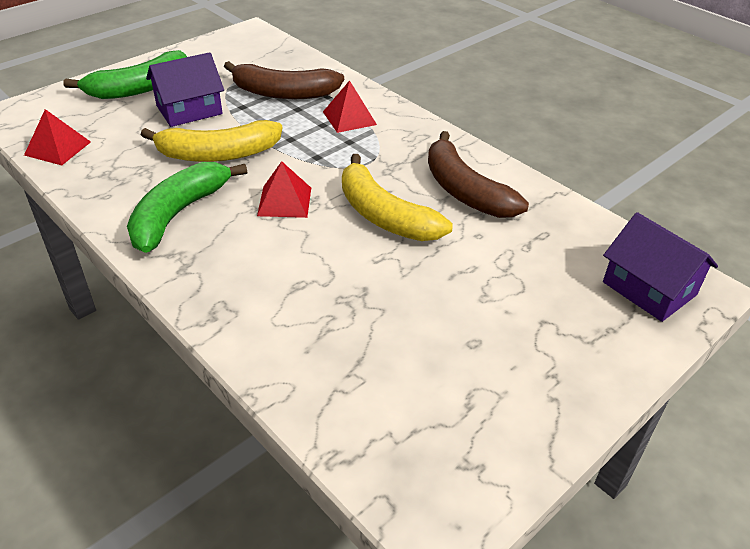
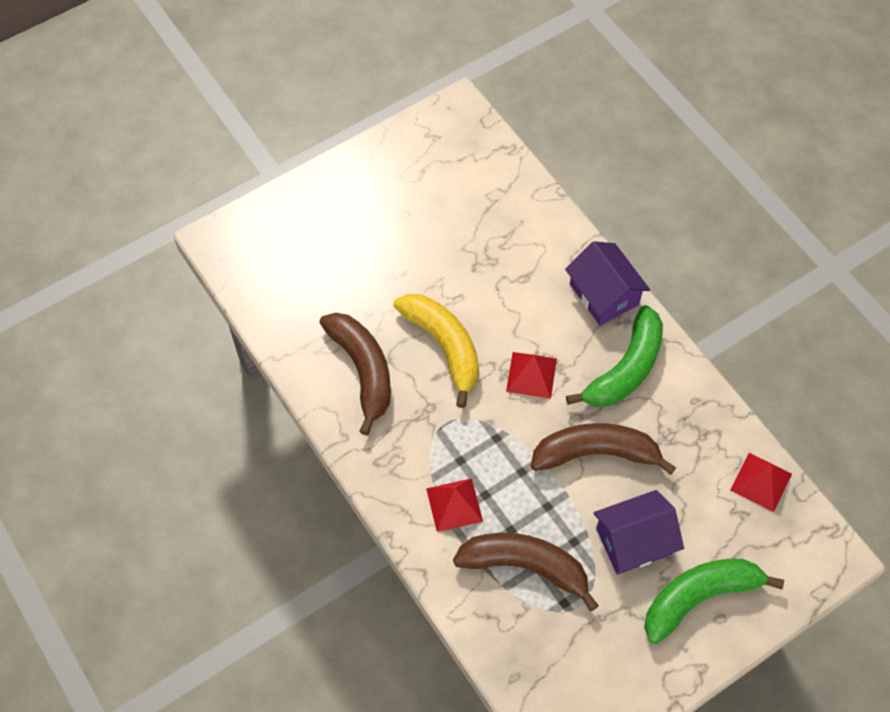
camera: 170 degrees left, 20 degrees up
(218, 154) = (596, 453): yellow banana -> brown banana
(649, 288) = (256, 244): purple house -> purple house (604, 294)

